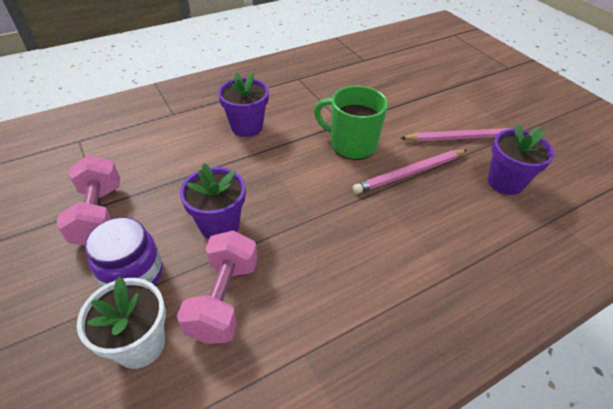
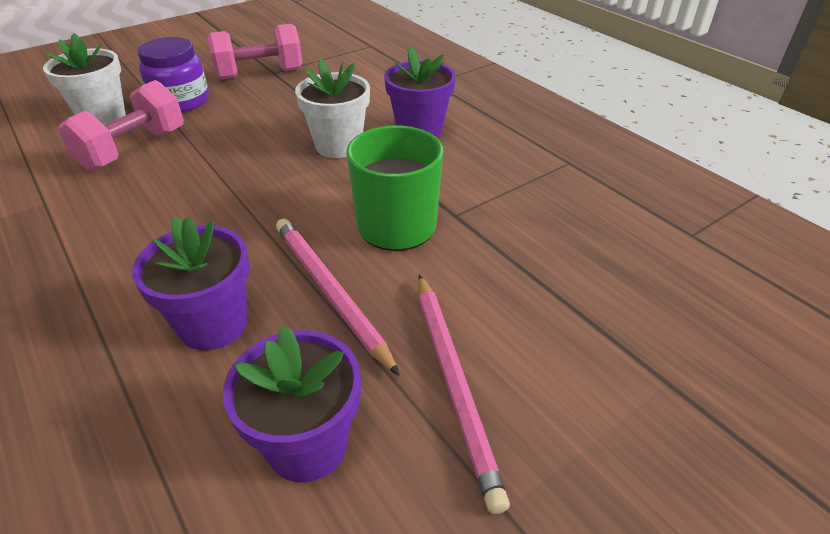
camera: 85 degrees right, 5 degrees down
(219, 225) = (236, 135): purple flower pot -> purple flower pot (213, 324)
(224, 299) = (133, 149): pink dumbbell -> pink dumbbell turned 60 degrees counterclockwise
(255, 165) = (338, 145): none -> white flower pot

